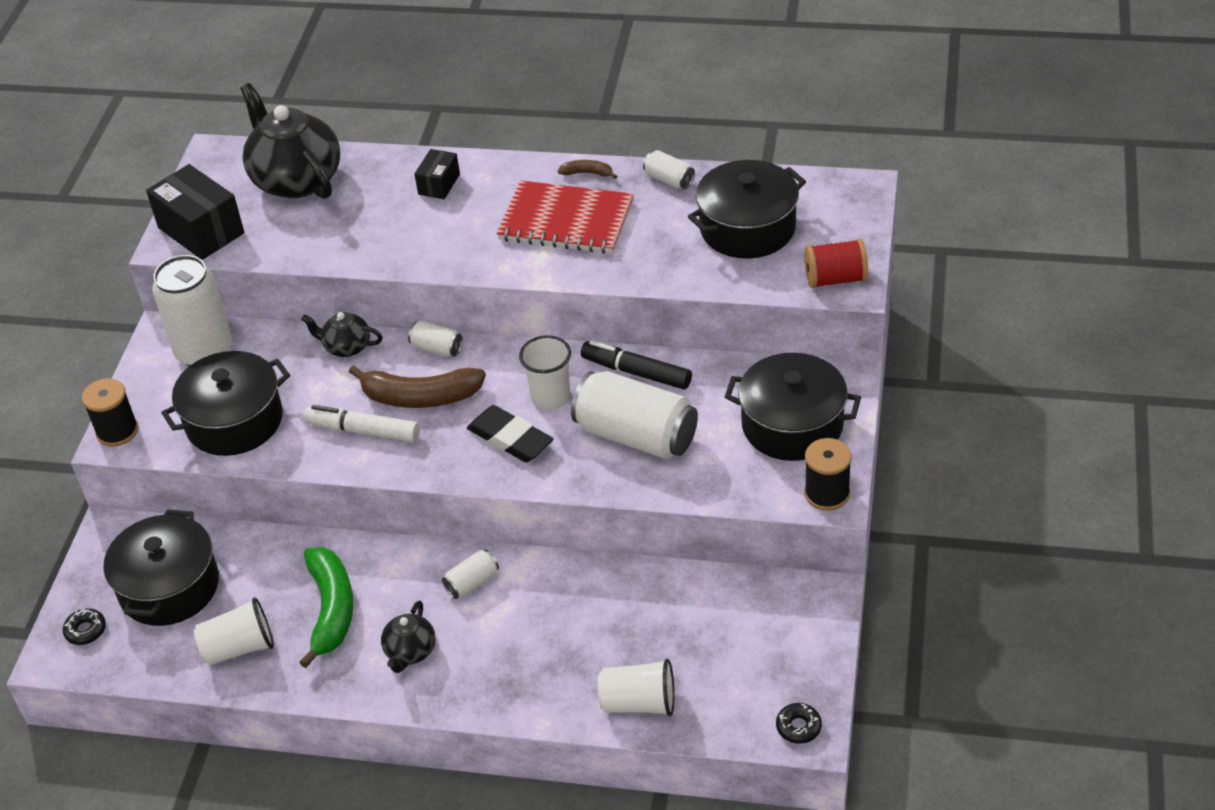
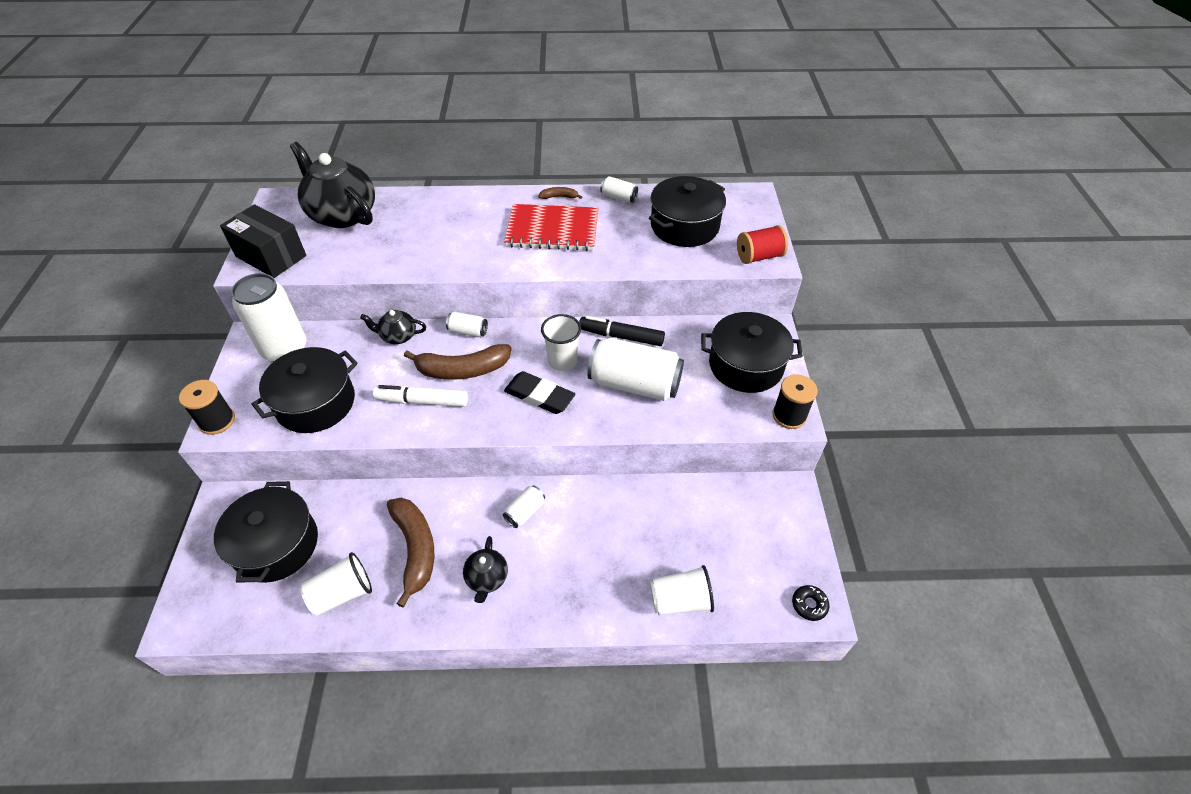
camera: 15 degrees left, 5 degrees up
(86, 630) = (205, 594): black donut -> none
(331, 610) = (415, 549): green banana -> brown banana
(439, 184) = (452, 211): black box -> none

